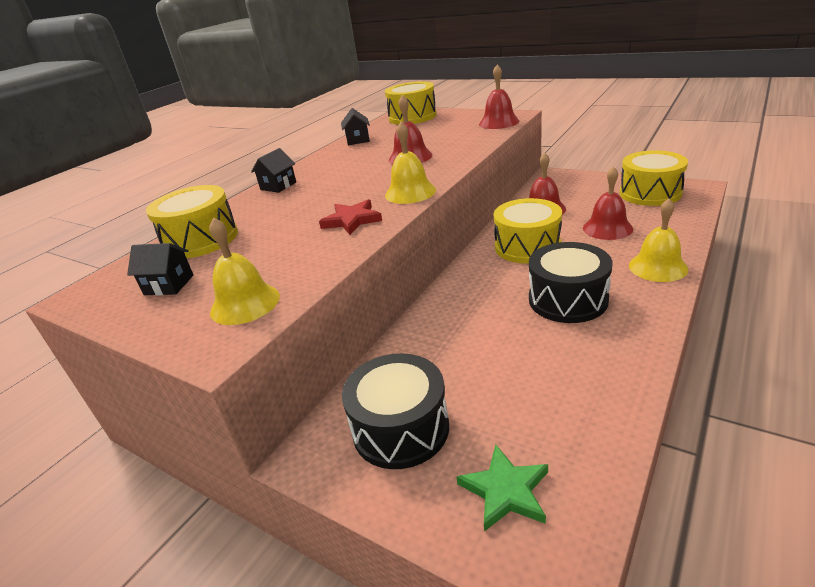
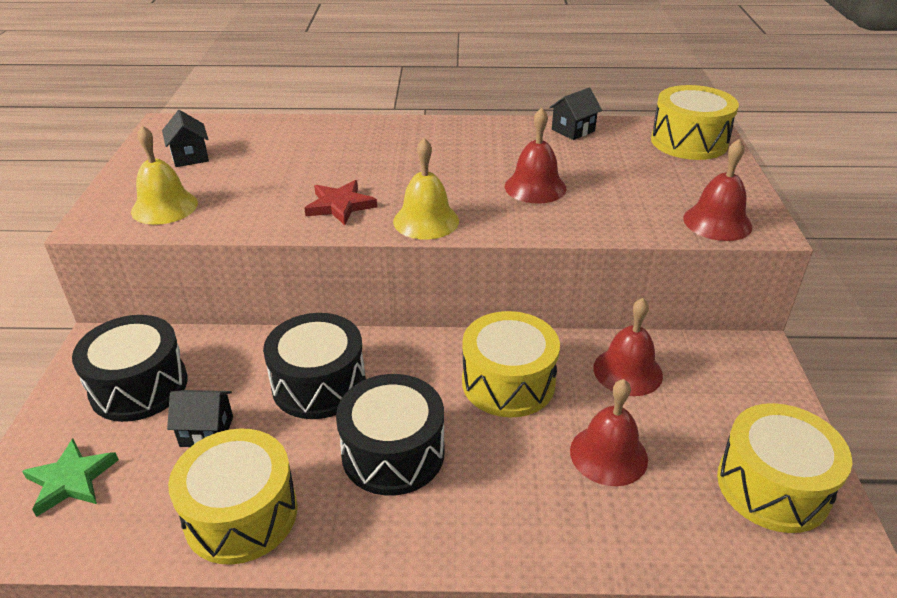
camera: 55 degrees right, 5 degrees up
(201, 239) = (274, 137): yellow drum -> yellow drum (241, 514)
(278, 186) = (409, 129): black house -> black house (206, 431)
(475, 321) = (319, 384): none -> black drum
(658, 267) = (518, 533): yellow bell -> none

